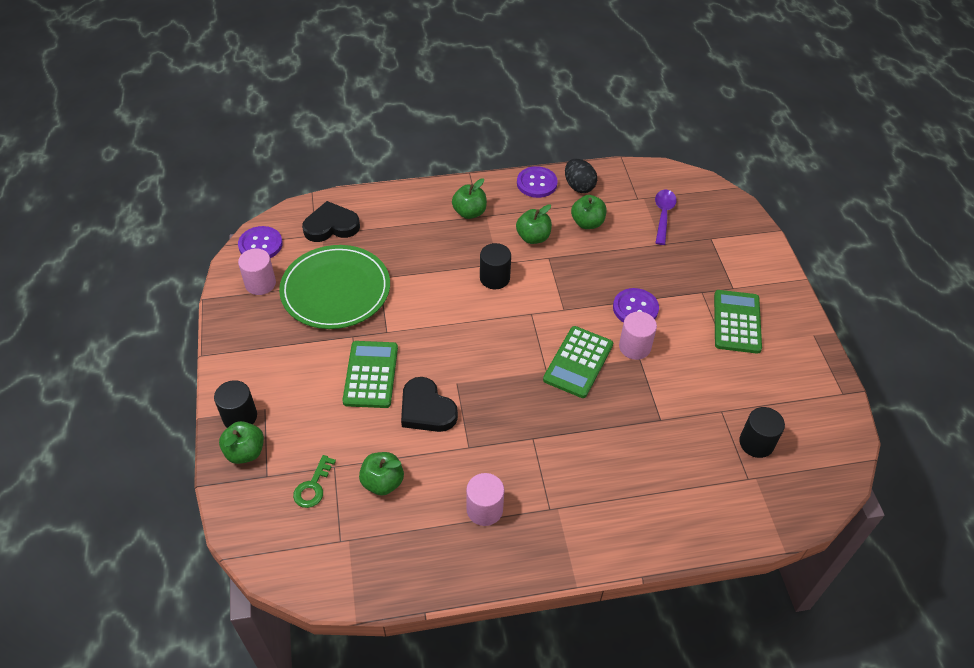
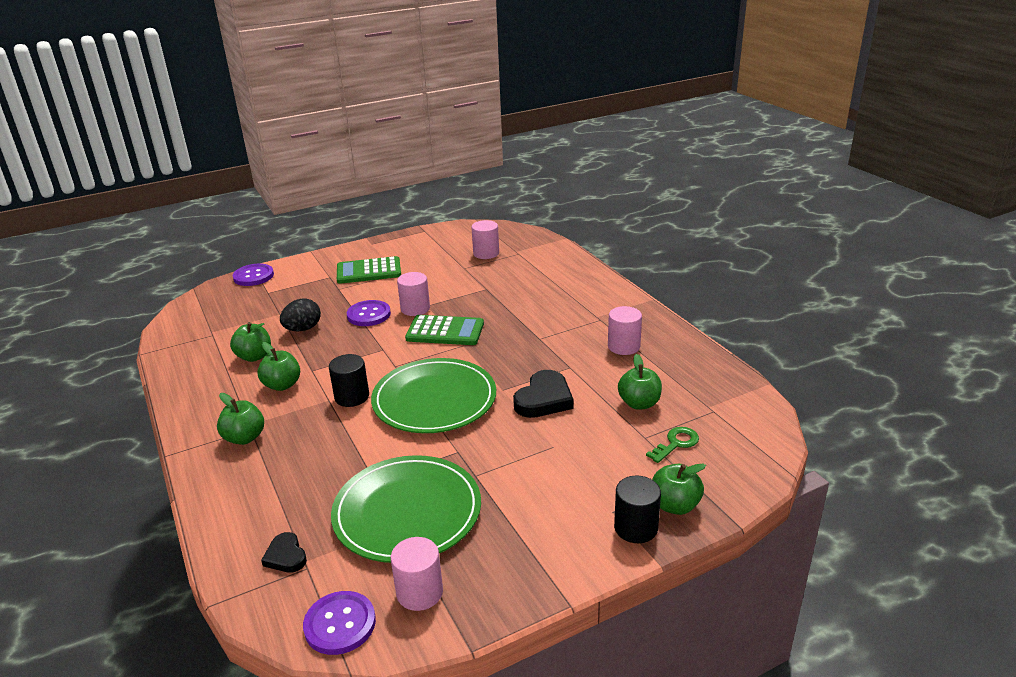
camera: 105 degrees left, 20 degrees down
(313, 486) = (676, 443): green key -> green key turned 45 degrees counterclockwise
(331, 226) = (286, 556): black heart -> black heart, size x0.58
(371, 375) = (522, 445): green calculator -> none
(464, 331) = (434, 400): none -> green plate
(537, 183) = (187, 400): purple button -> purple button (253, 276)
(579, 186) = (193, 371): black egg -> black egg (303, 329)
(663, 215) = (237, 318): purple spoon -> none
(756, 443) = (486, 253): black cylinder -> pink cylinder

